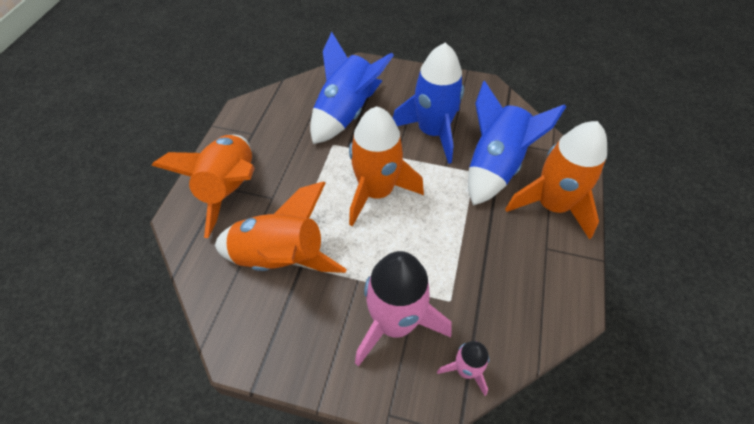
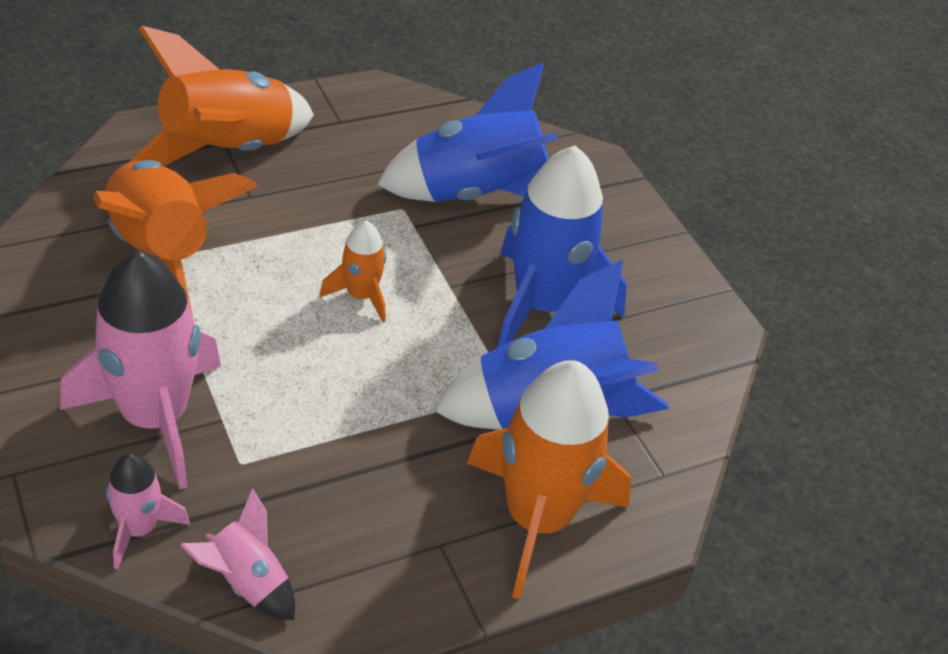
camera: 45 degrees right, 10 degrees down
(377, 192) = (361, 296): orange rocket -> orange rocket, size x0.49
(527, 339) = (246, 583): none -> pink rocket

